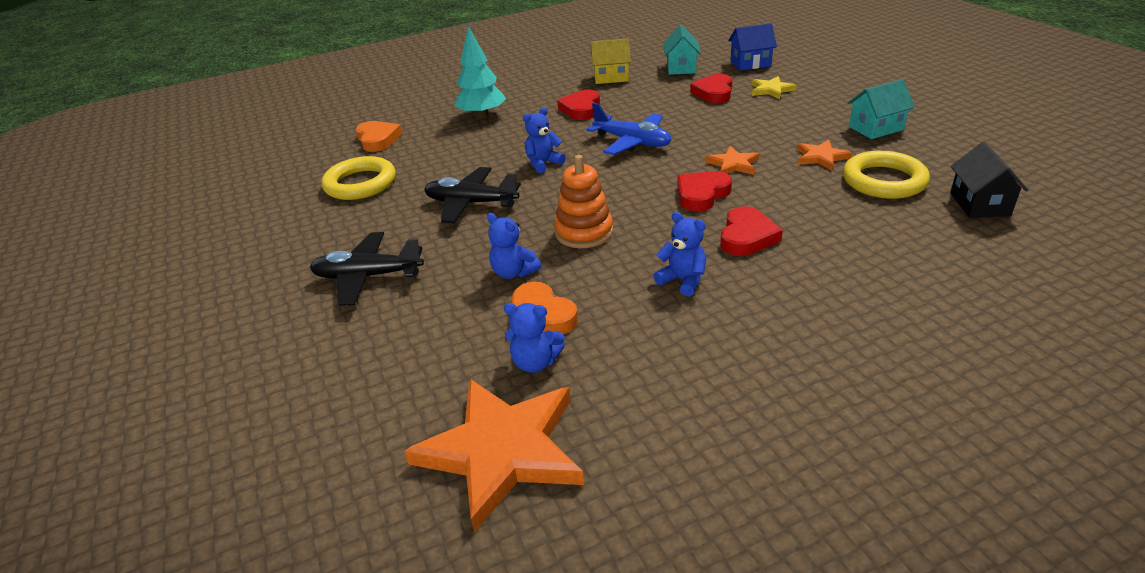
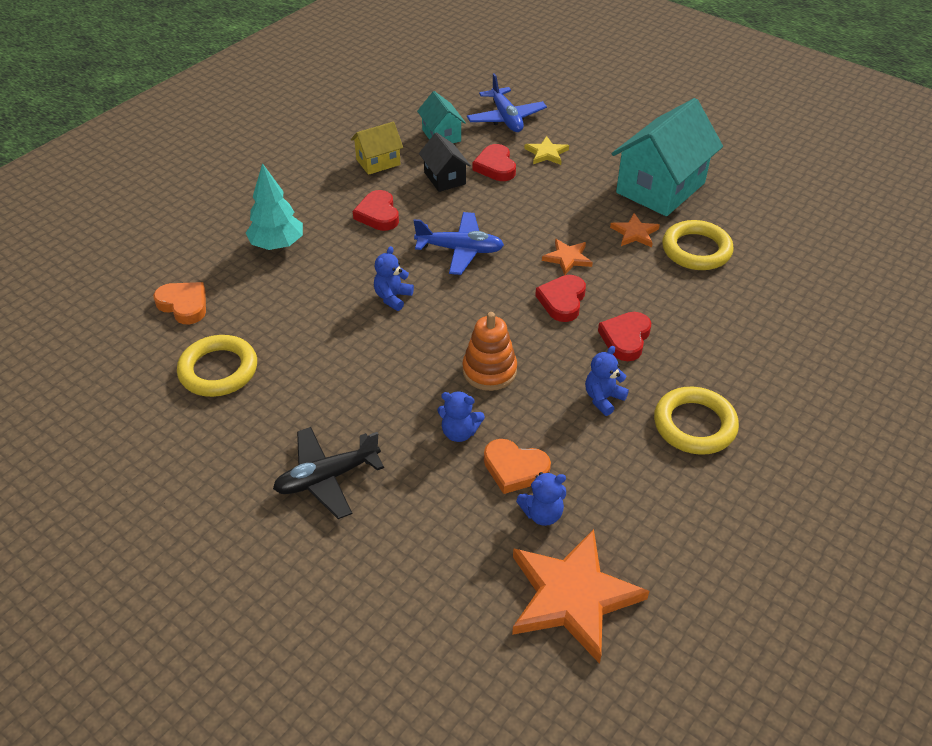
camera: 30 degrees left, 10 degrees up
(471, 203) = (358, 365): black plane -> none
(683, 280) = (603, 398): blue teddy bear -> blue teddy bear turned 60 degrees counterclockwise
(747, 236) = (625, 338): red heart -> red heart turned 150 degrees counterclockwise
(750, 63) = (506, 118): blue house -> blue plane
(772, 329) = (694, 425): none -> yellow ring
(875, 128) = (660, 188): turquoise house -> turquoise house, size x1.97
(979, 204) = (774, 259): black house -> black house (444, 178)

